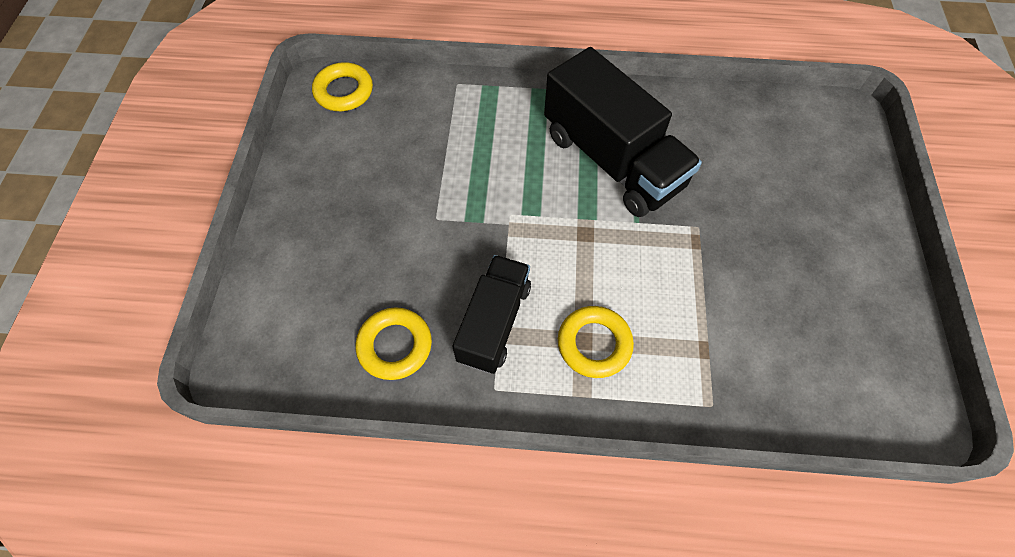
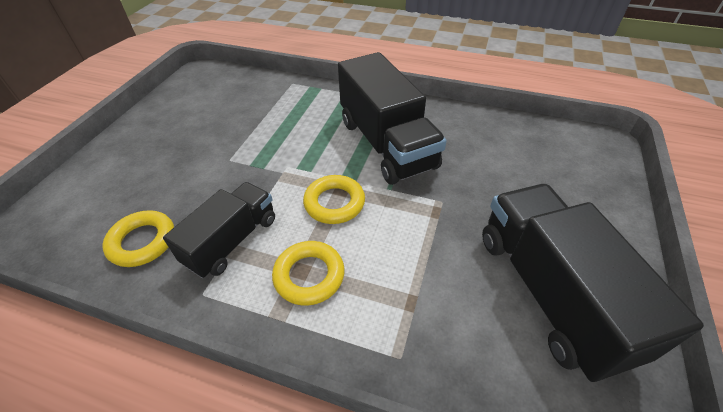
camera: 15 degrees right, 15 degrees down
(344, 91) = (212, 77): yellow ring -> yellow ring (334, 203)
(828, 309) = (550, 292): none -> black truck

